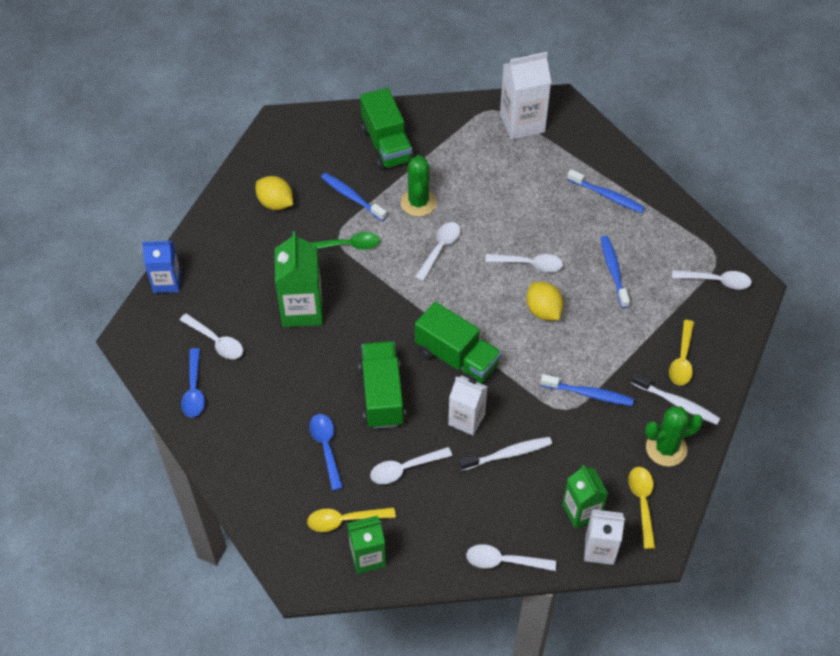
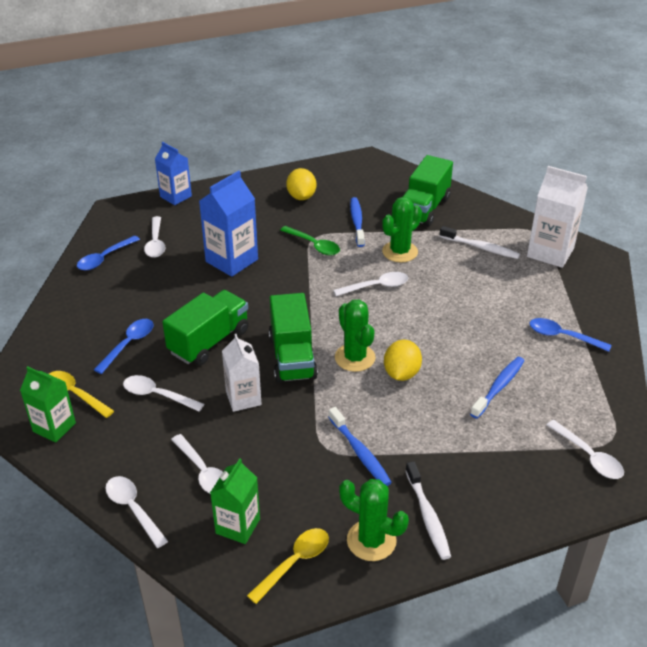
camera: 45 degrees right, 15 degrees down
(302, 310) = (231, 260): green carton -> blue carton
(499, 323) = (355, 358): none -> green cactus
(508, 454) = (240, 443): white toothbrush -> white toothbrush (481, 248)
(529, 264) = (432, 338): white spoon -> white spoon (203, 472)
(599, 549) = (213, 565): white carton -> none
(607, 196) = (562, 336): blue toothbrush -> blue spoon
(682, 360) = (476, 489): yellow spoon -> none

